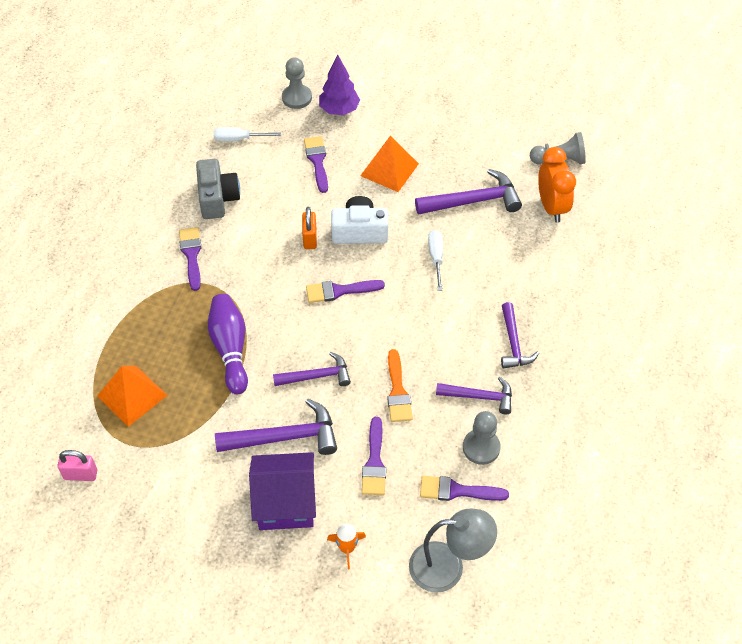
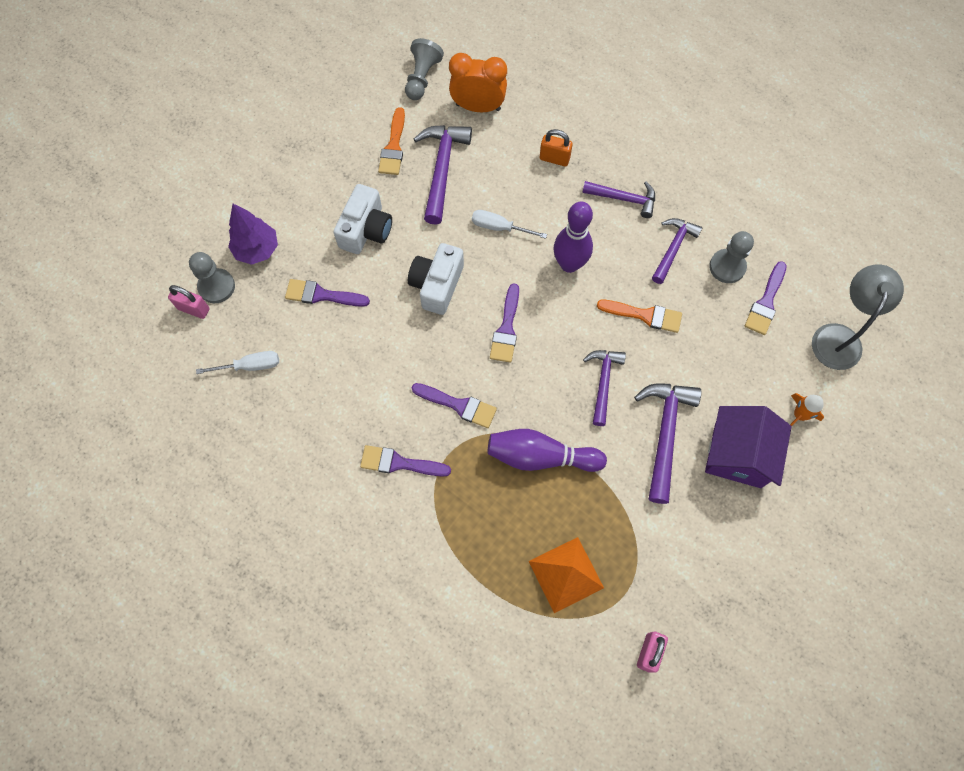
camera: 70 degrees left, 15 degrees up
(217, 198) = (329, 413): grey camera -> none
(239, 139) = (250, 366): white screwdriver -> white screwdriver turned 120 degrees counterclockwise
(272, 91) = (194, 309): none -> pink padlock
(310, 239) = (427, 335): orange padlock -> orange padlock (554, 158)
(374, 462) = (716, 362): purple brush -> purple brush (458, 405)
(389, 169) = (366, 230): orange pyramid -> white camera
(423, 319) = (569, 264): none -> purple bowling pin
(478, 162) = (393, 146): none -> orange brush

